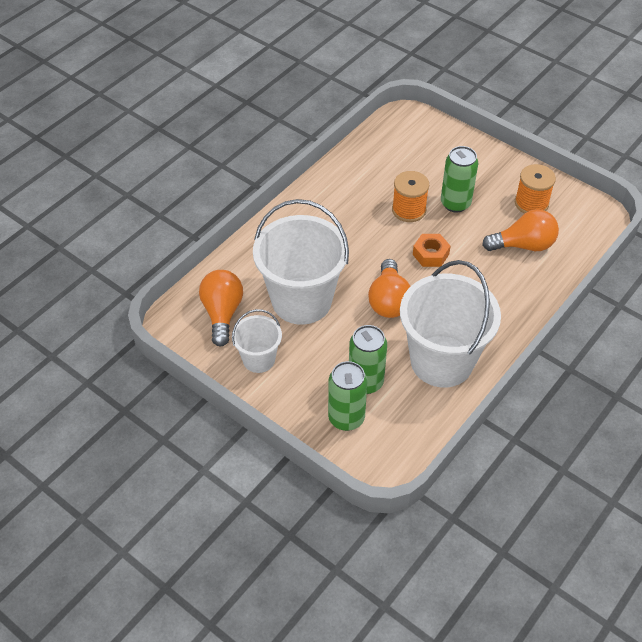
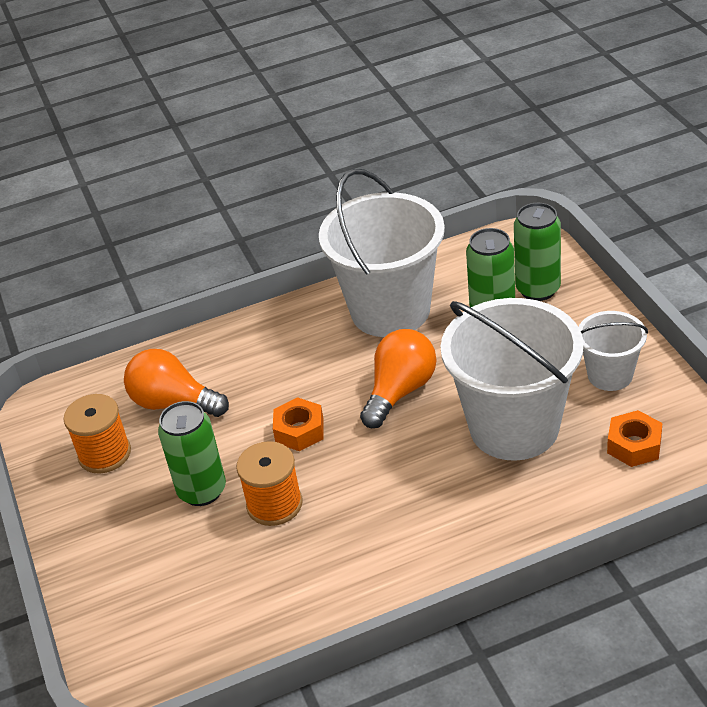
camera: 145 degrees left, 10 degrees down
(222, 313) = (634, 445): orange light bulb -> orange nut

